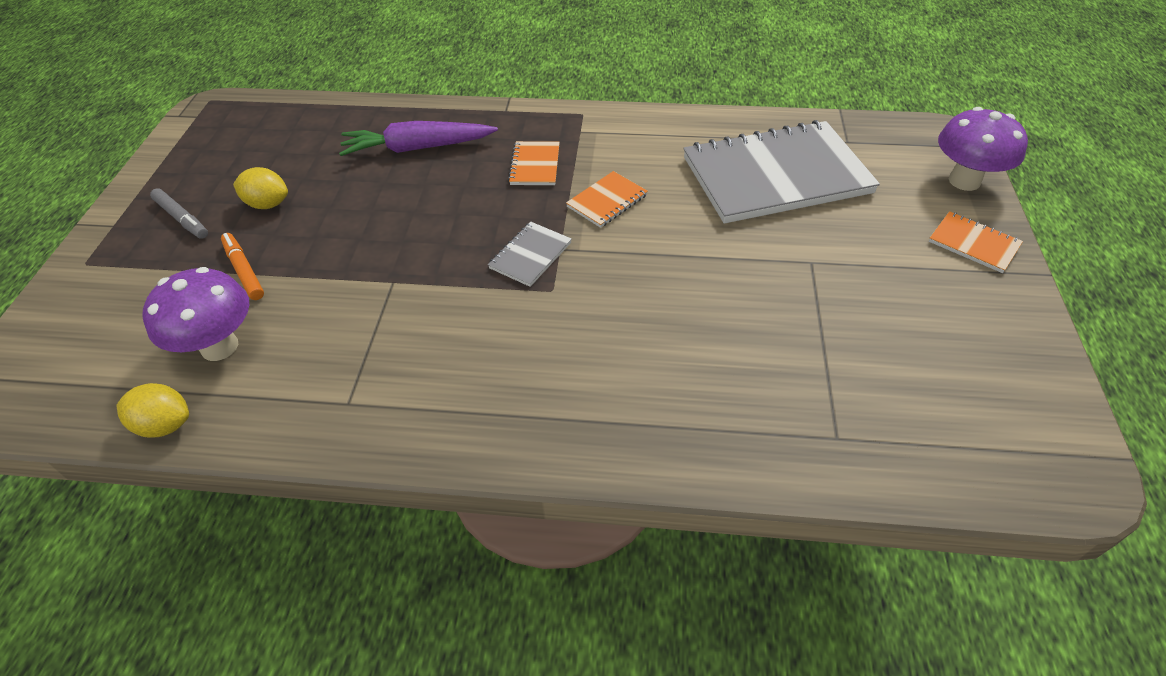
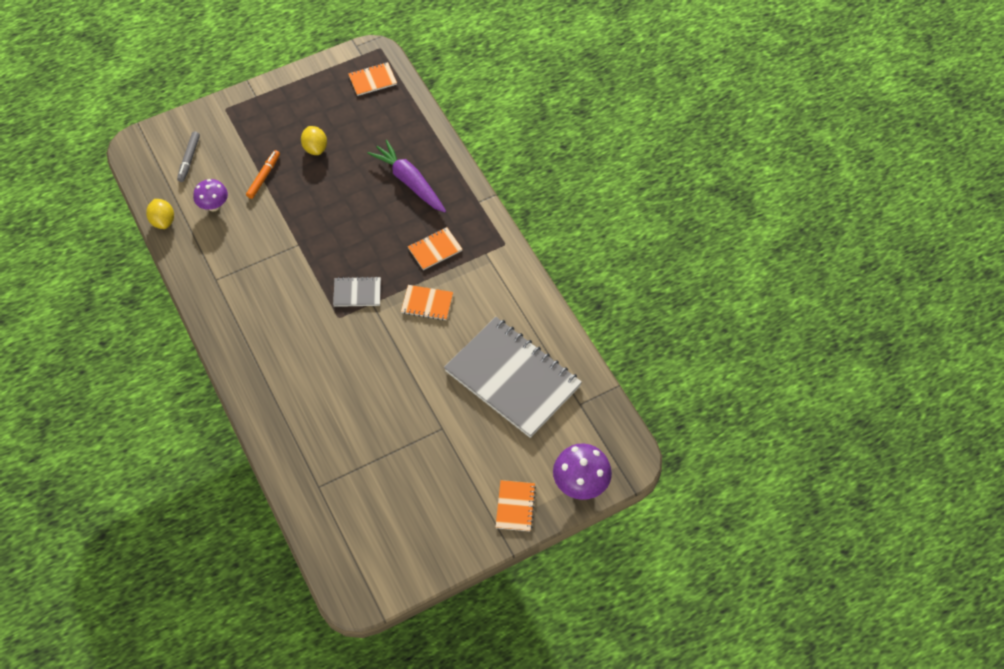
camera: 55 degrees right, 10 degrees up
(182, 219) = (279, 120): grey marker -> grey marker (189, 159)
(219, 346) = (214, 206): purple mushroom -> purple mushroom, size x0.66
(242, 121) = (372, 80): none -> orange notebook

